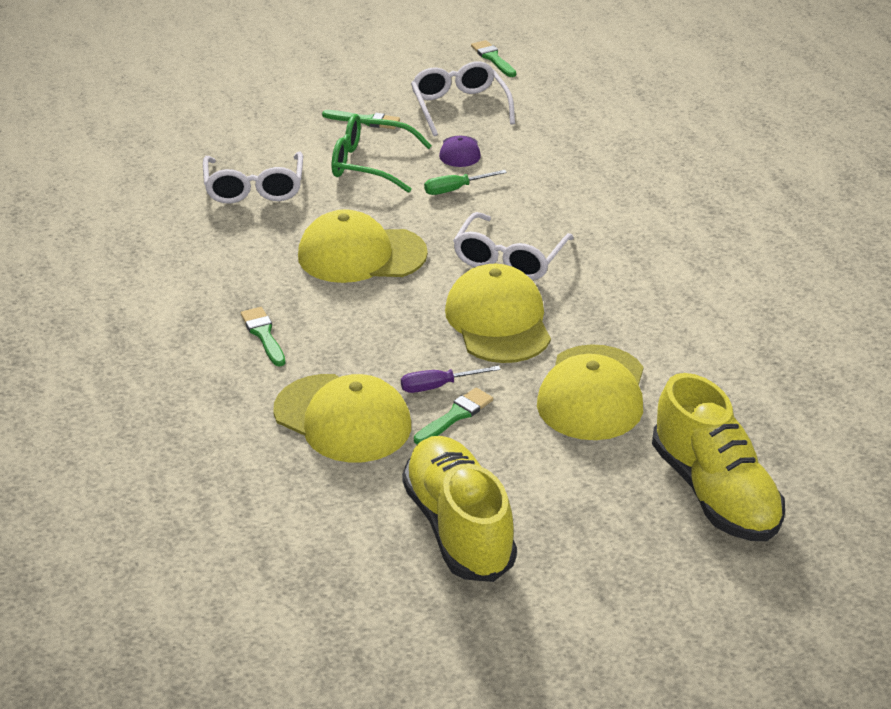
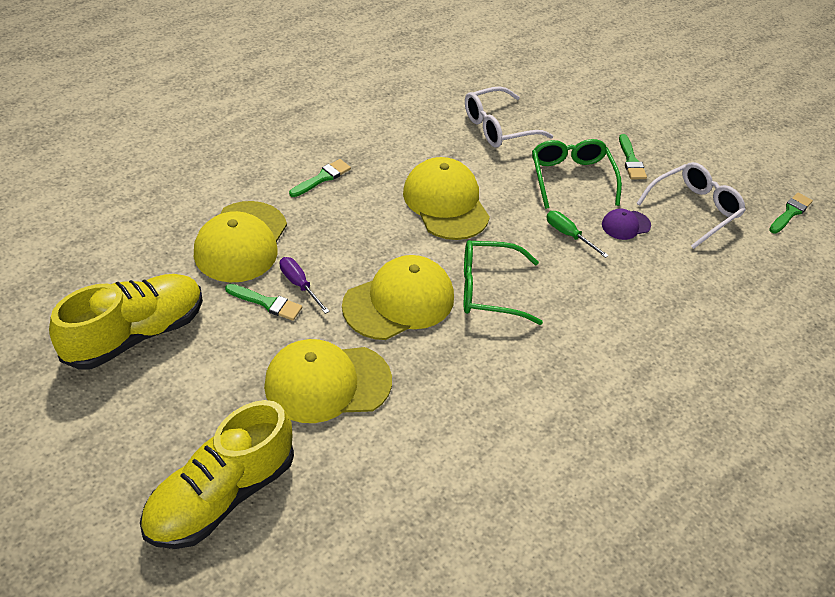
camera: 65 degrees right, 10 degrees up
(509, 259) = (489, 290): white glasses -> green glasses

